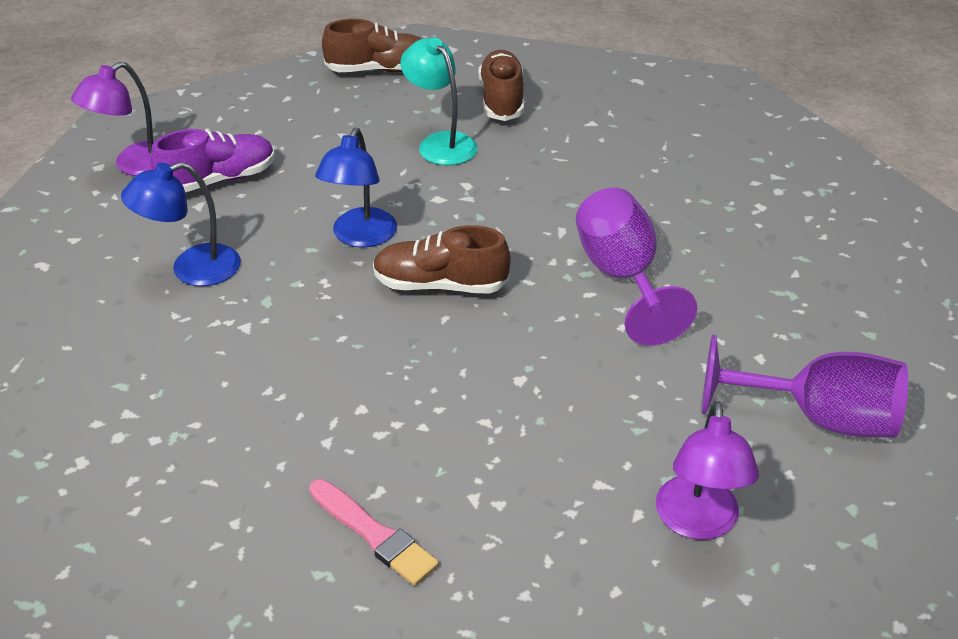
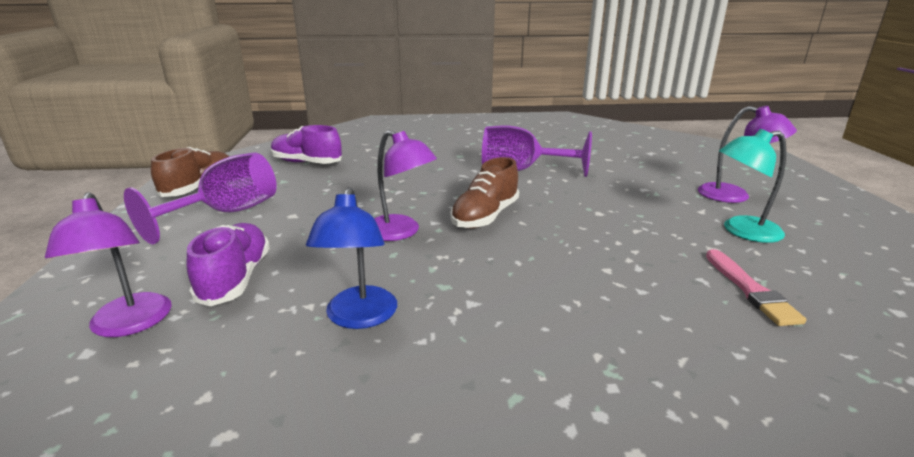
camera: 65 degrees left, 15 degrees down
(360, 237) = (400, 232): blue lamp -> purple lamp
(374, 534) = (750, 290): pink brush -> pink brush turned 105 degrees clockwise
(440, 143) = (325, 187): turquoise lamp -> turquoise lamp (742, 231)
(502, 100) = (307, 163): brown shoe -> purple shoe
(818, 418) = (658, 158): purple goblet -> purple goblet (226, 213)

